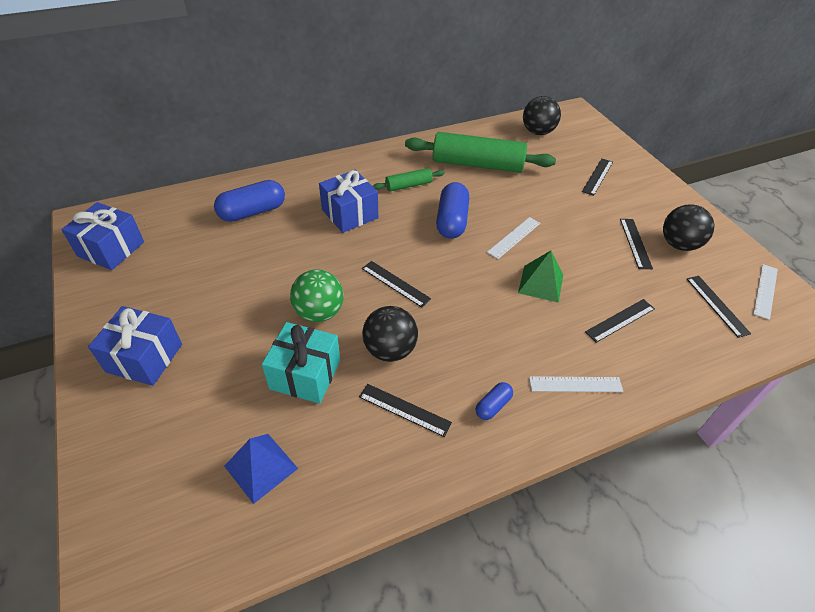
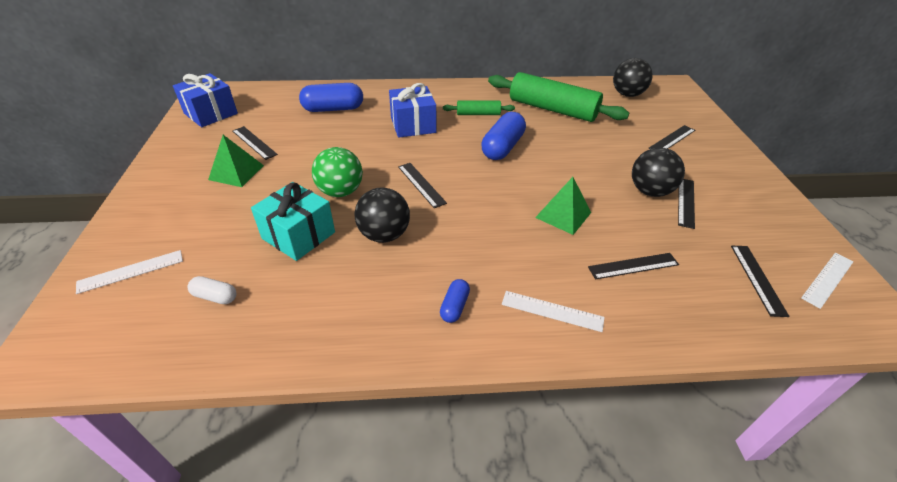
camera: 20 degrees right, 5 degrees down
(144, 358) = (182, 191): blue gift -> none
(191, 318) = (236, 172): none -> green pyramid
(261, 467) = (215, 297): blue pyramid -> white capsule
(404, 409) = (367, 286): black ruler -> black ruler (254, 142)
(493, 406) = (454, 307): blue capsule -> blue capsule turned 45 degrees counterclockwise
(514, 237) = (556, 172): white ruler -> white ruler (131, 271)
(679, 244) = (737, 213): black ball -> black ball (650, 191)

